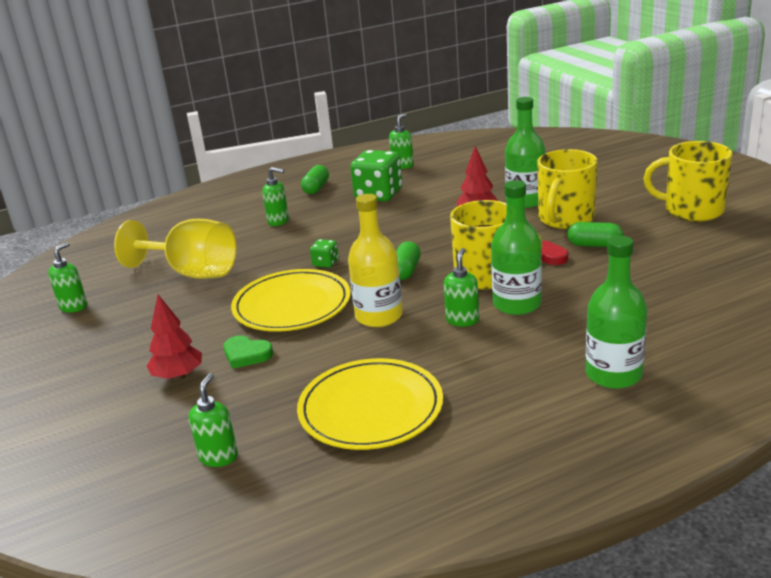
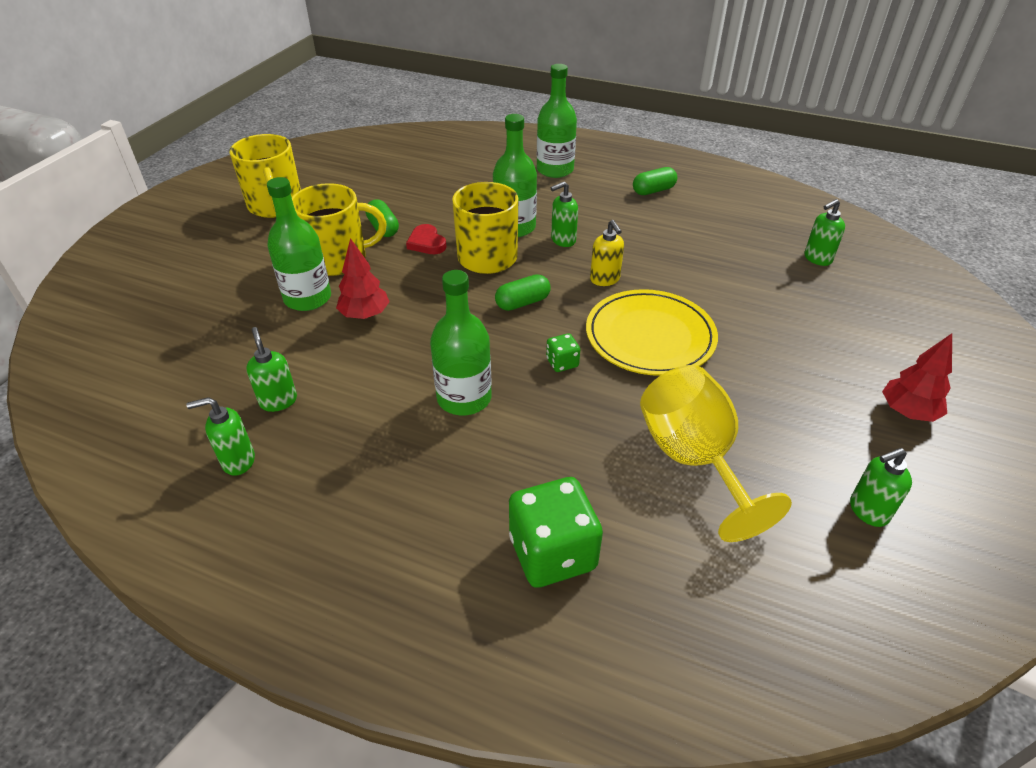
camera: 135 degrees left, 15 degrees up
(178, 376) = (804, 332): red tree -> red tree (907, 412)
(246, 354) = (735, 315): green heart -> none
(278, 221) = (510, 477): green soap dispenser -> green soap dispenser (278, 401)
(316, 188) = (379, 513): green capsule -> green capsule (653, 191)
(350, 225) = (464, 398): none -> green bottle
(370, 408) = (698, 229): yellow plate -> none
(378, 194) = (360, 425): green dice -> green dice (552, 553)
(379, 316) = (605, 279): yellow bottle -> yellow soap dispenser

